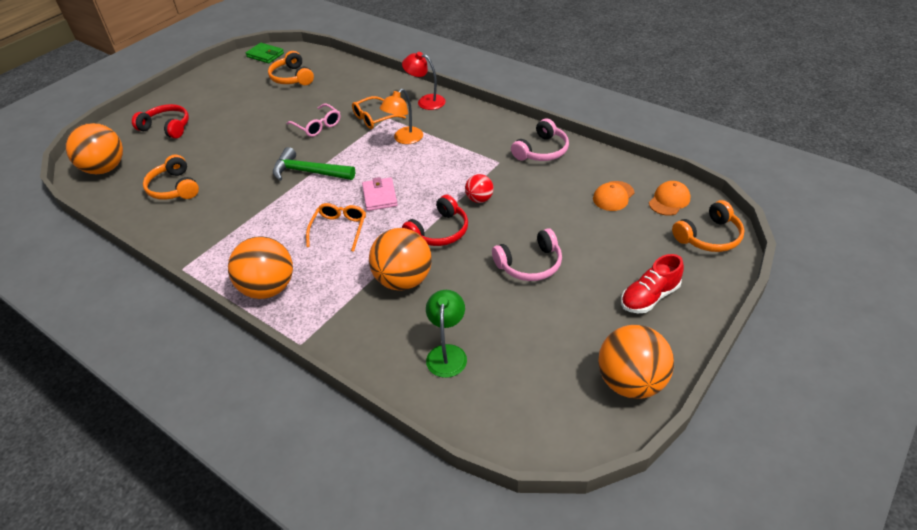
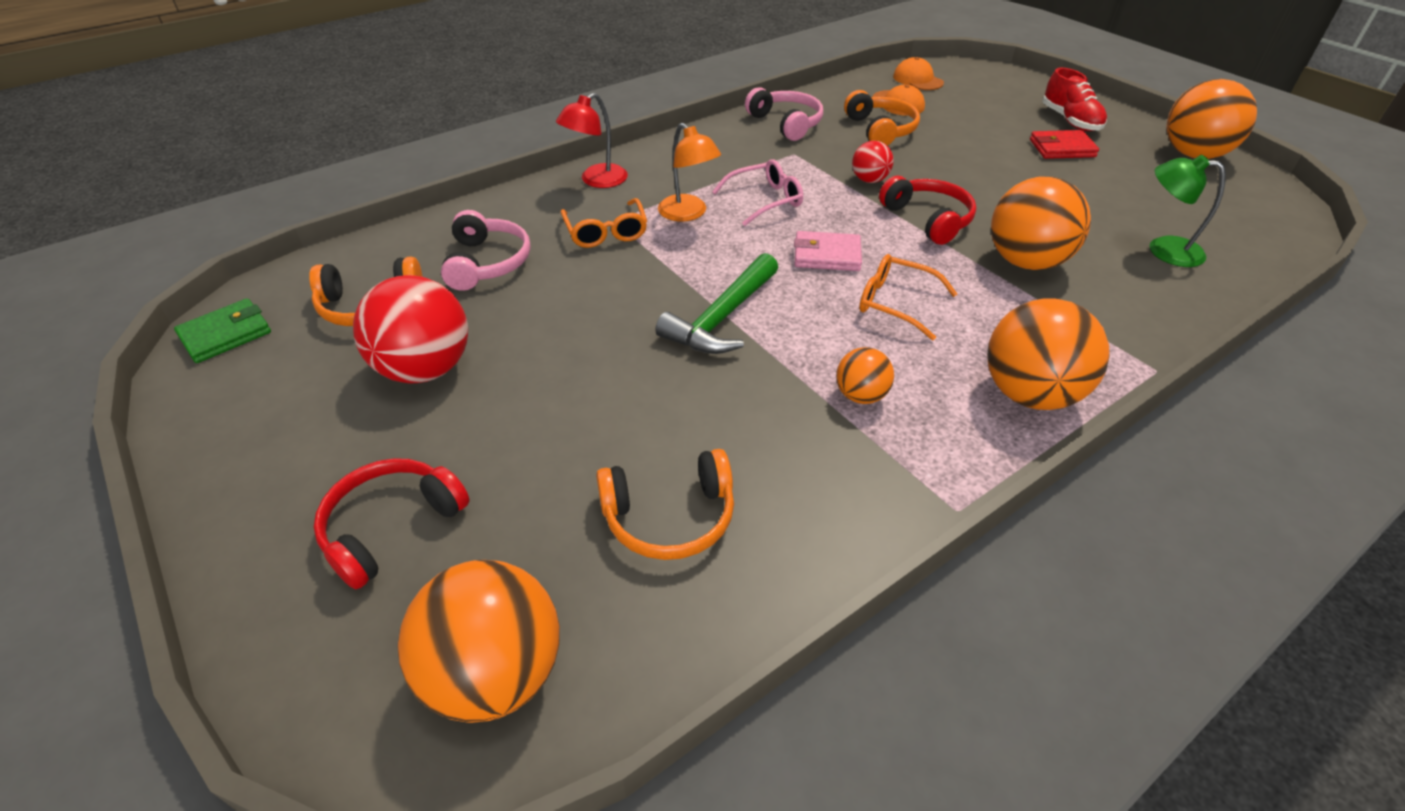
camera: 75 degrees left, 0 degrees up
(253, 105) = (425, 369): none -> red ball
(256, 228) = (860, 395): none -> orange ball
(317, 126) = (579, 293): pink glasses -> pink glasses (765, 200)
(530, 264) = (1008, 171): pink headphones -> pink headphones (487, 263)
(589, 293) = (1062, 148): none -> red wallet
(709, 237) = (982, 76): orange headphones -> orange headphones (880, 130)

